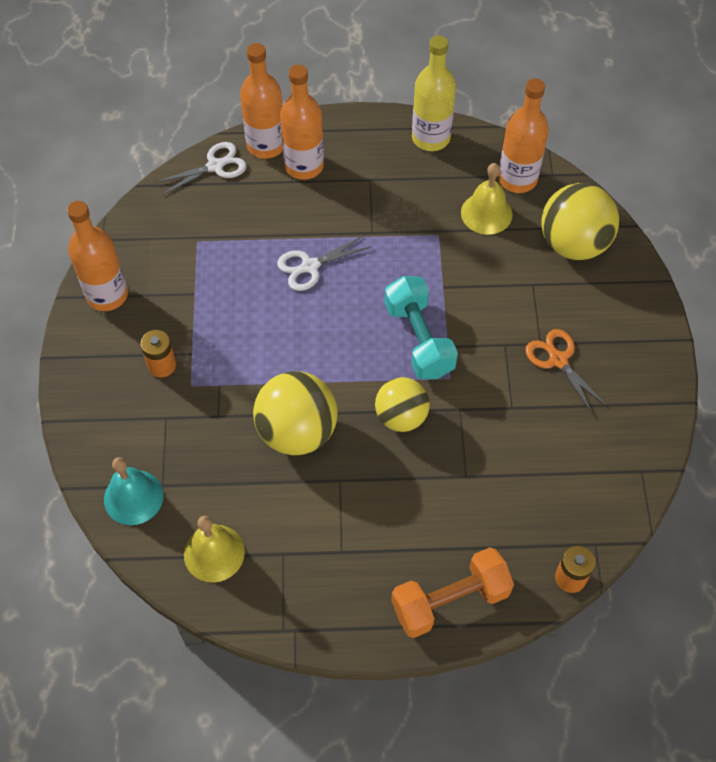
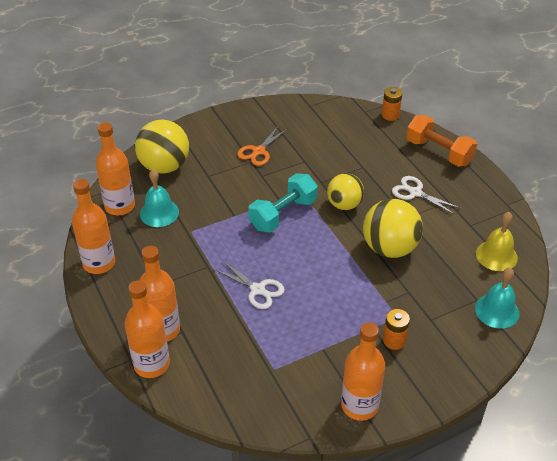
camera: 115 degrees left, 15 degrees down
(215, 166) = (191, 391): white scissors -> white scissors (415, 193)
(431, 138) = (99, 263): yellow bottle -> orange bottle
(486, 213) = (159, 213): yellow bell -> turquoise bell

